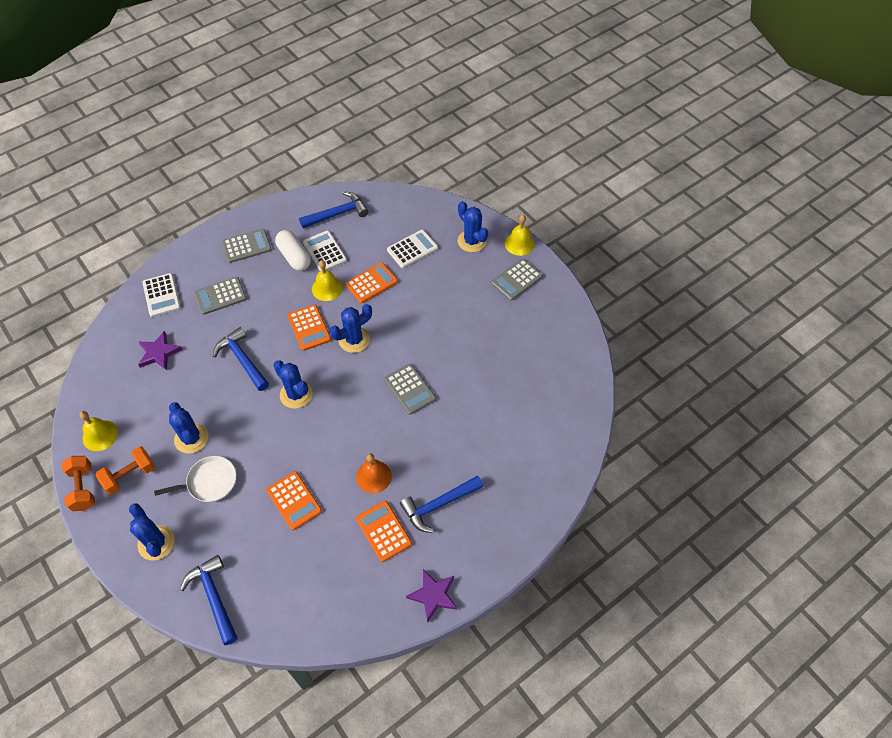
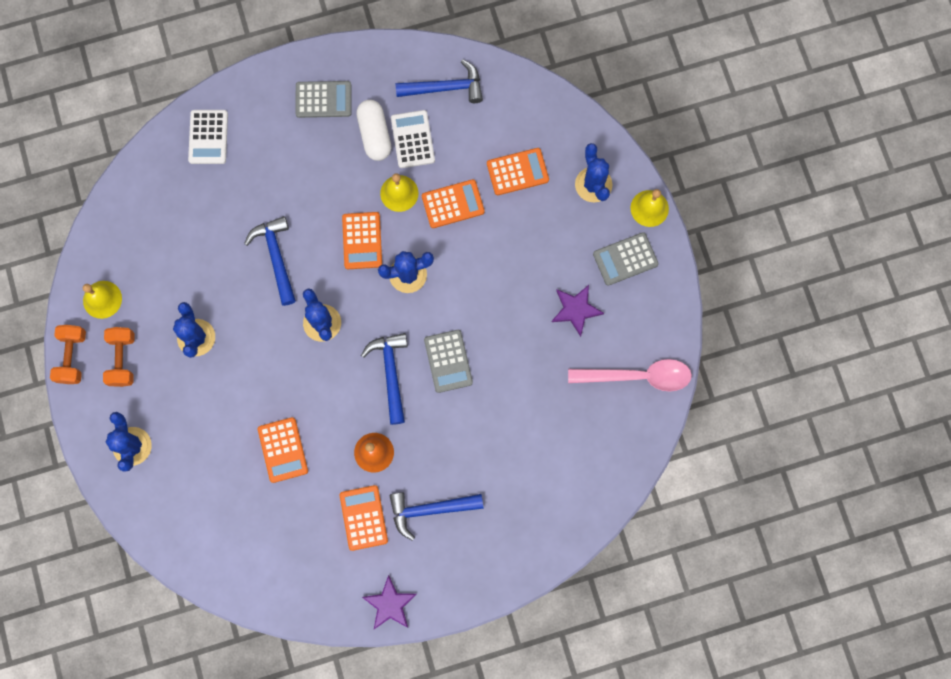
camera: 20 degrees right, 20 degrees up
(130, 475) = (123, 359): orange dumbbell -> orange dumbbell turned 75 degrees counterclockwise
(159, 353) = (187, 216): purple star -> purple star (576, 310)
(209, 482) = (202, 396): white pan -> none
(214, 597) = (175, 526): blue hammer -> blue hammer (391, 373)
(220, 296) = (274, 161): grey calculator -> none
(412, 249) = (517, 172): white calculator -> orange calculator
(562, 353) = (638, 376): none -> pink spoon

